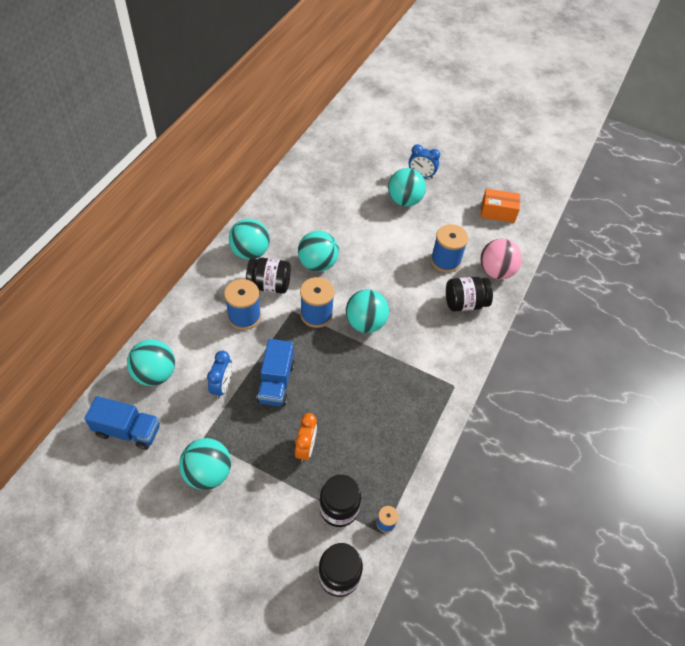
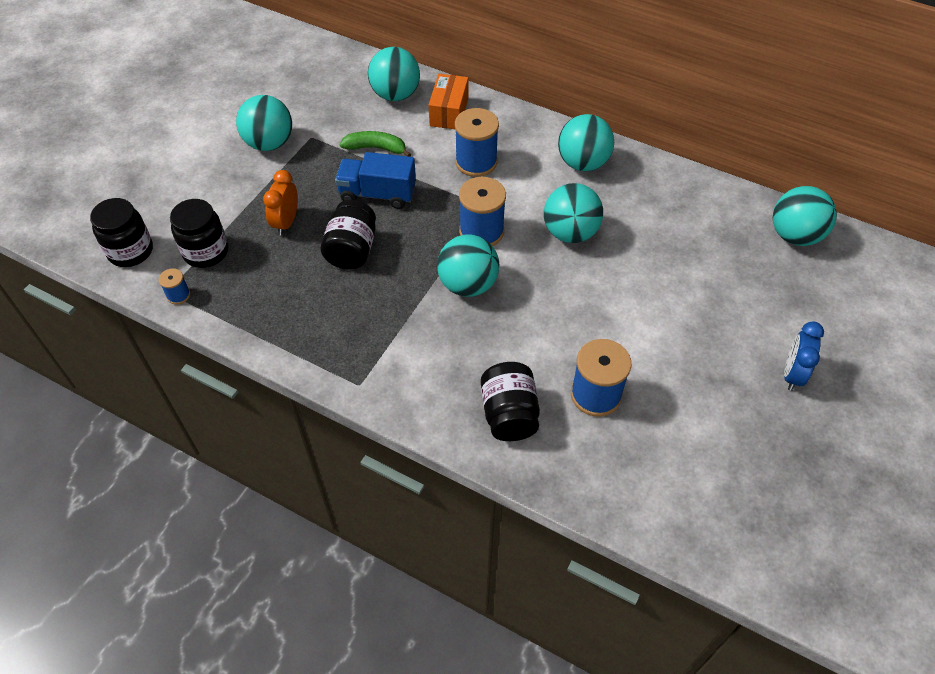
camera: 95 degrees right, 0 degrees up
(128, 431) = (327, 82): blue truck -> none
(222, 386) = (376, 148): blue clock -> green banana
(269, 285) = (528, 183): black jar -> black jar (352, 250)
(306, 448) = (286, 222): orange clock -> orange clock turned 90 degrees clockwise
(404, 200) = (722, 345): turquoise ball -> turquoise ball (794, 235)
(496, 271) = (580, 470): pink ball -> none
(497, 212) = (726, 492): orange box -> orange box (449, 112)

